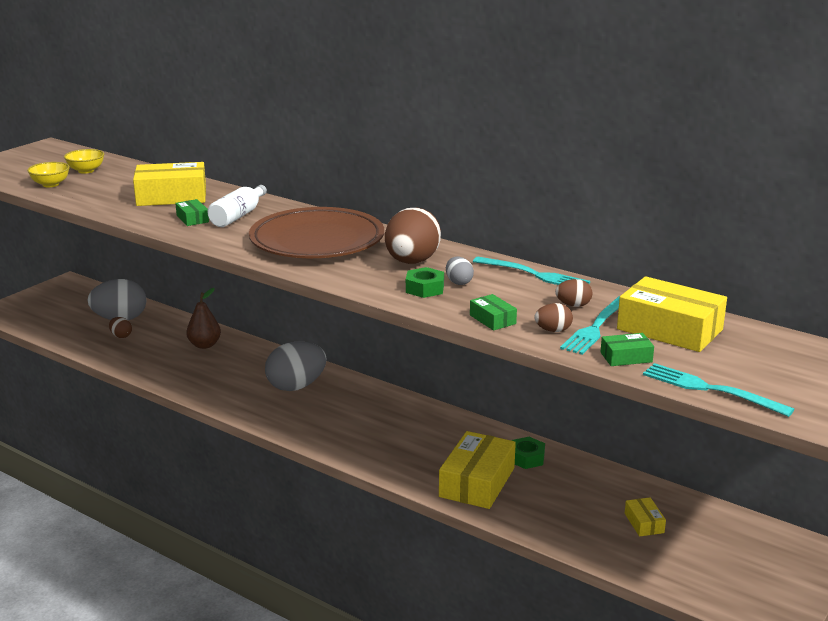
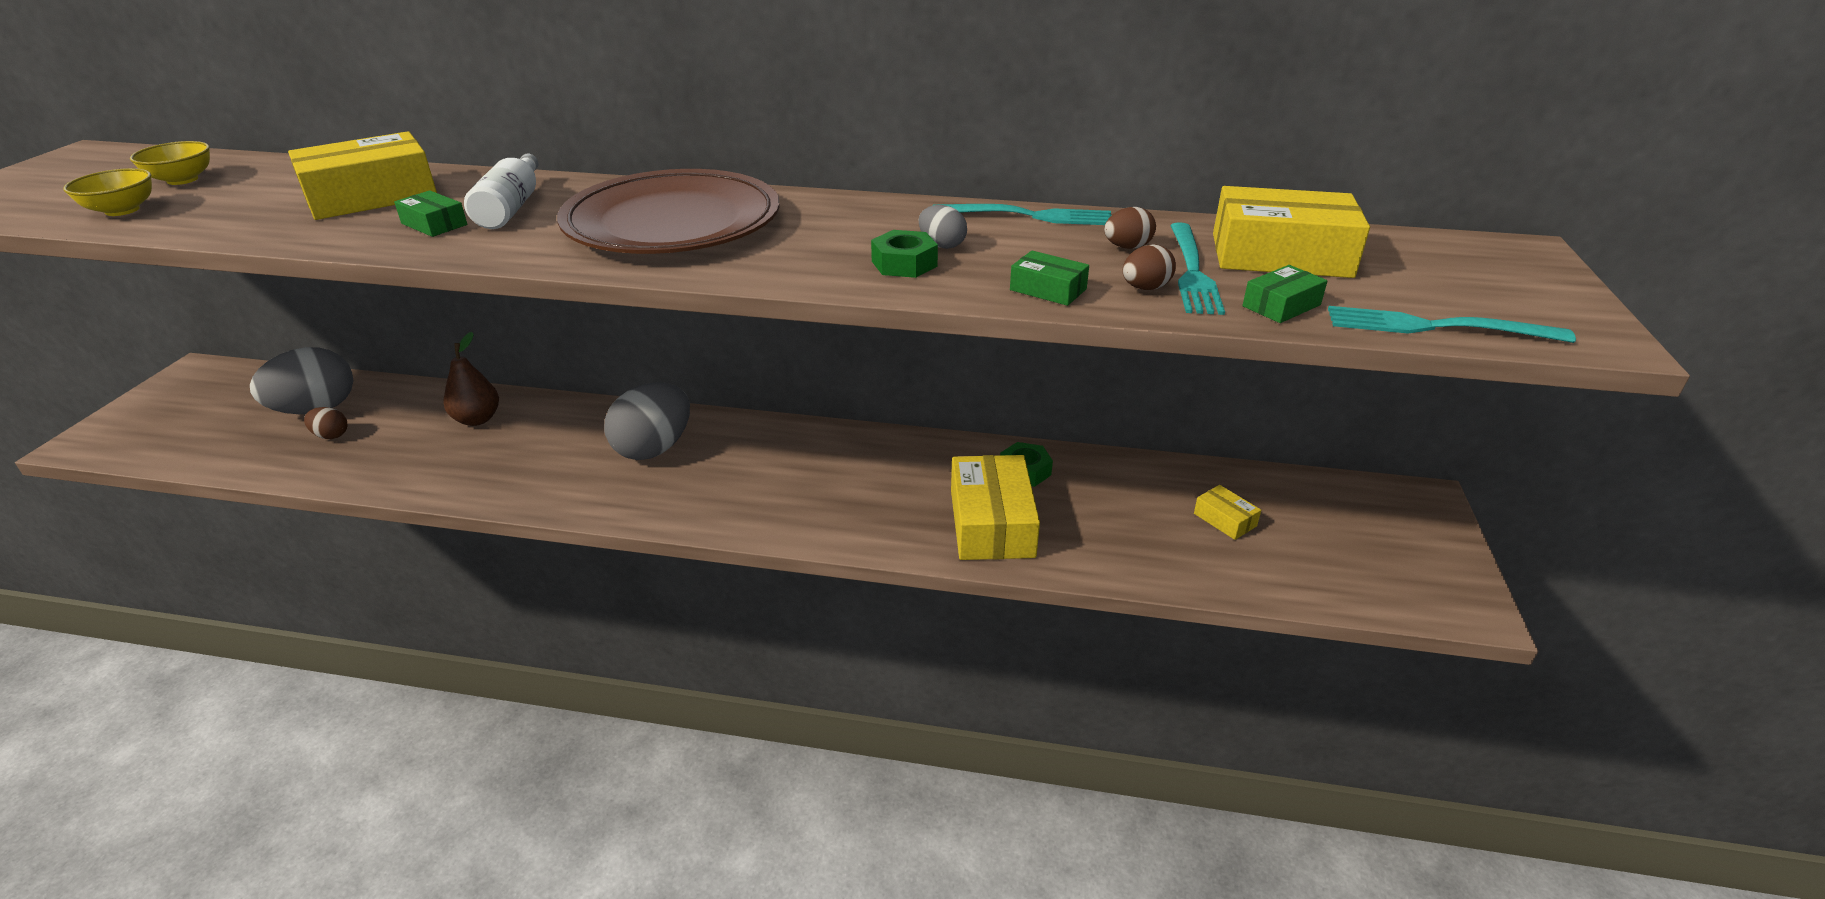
camera: 25 degrees left, 10 degrees up
(412, 262) = (845, 229): brown egg -> none

